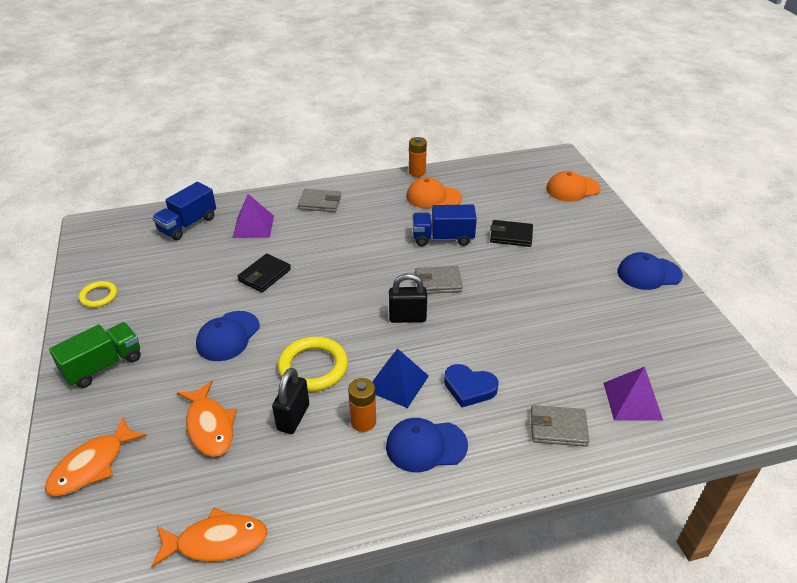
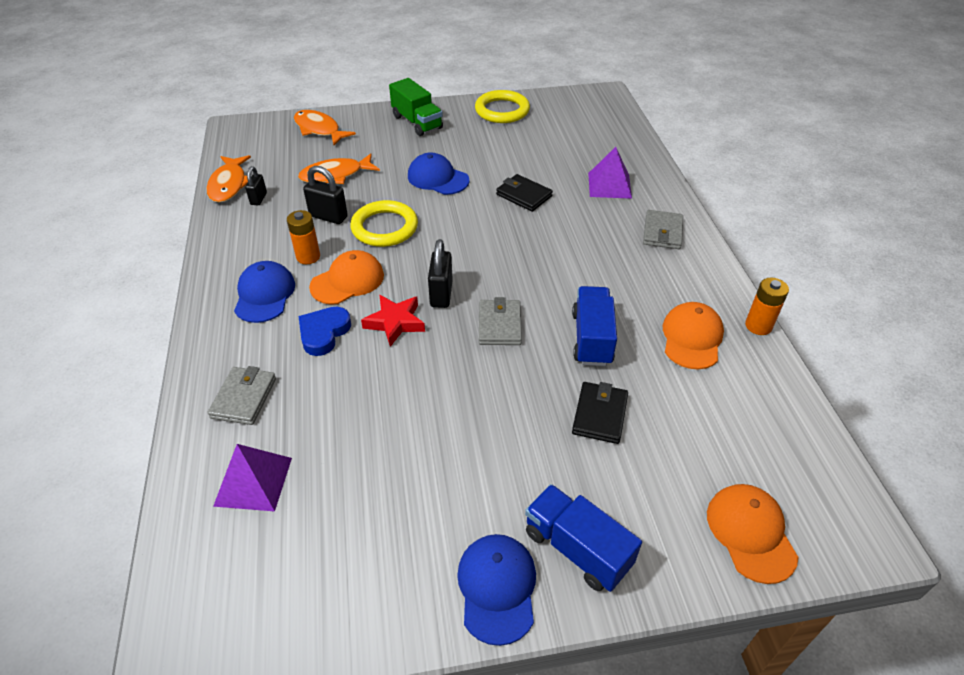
camera: 95 degrees right, 5 degrees up
(99, 296) = (502, 110): yellow ring -> yellow ring, size x1.71
(188, 224) = (610, 145): blue truck -> blue truck (577, 548)
(253, 496) = (258, 199): none -> black padlock
(397, 383) = (347, 281): blue pyramid -> orange cap
(447, 342) = (395, 322): none -> red star

